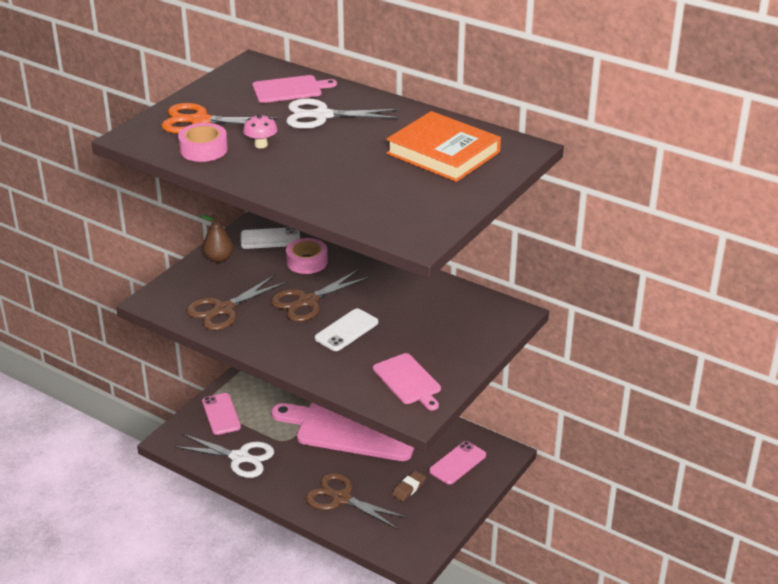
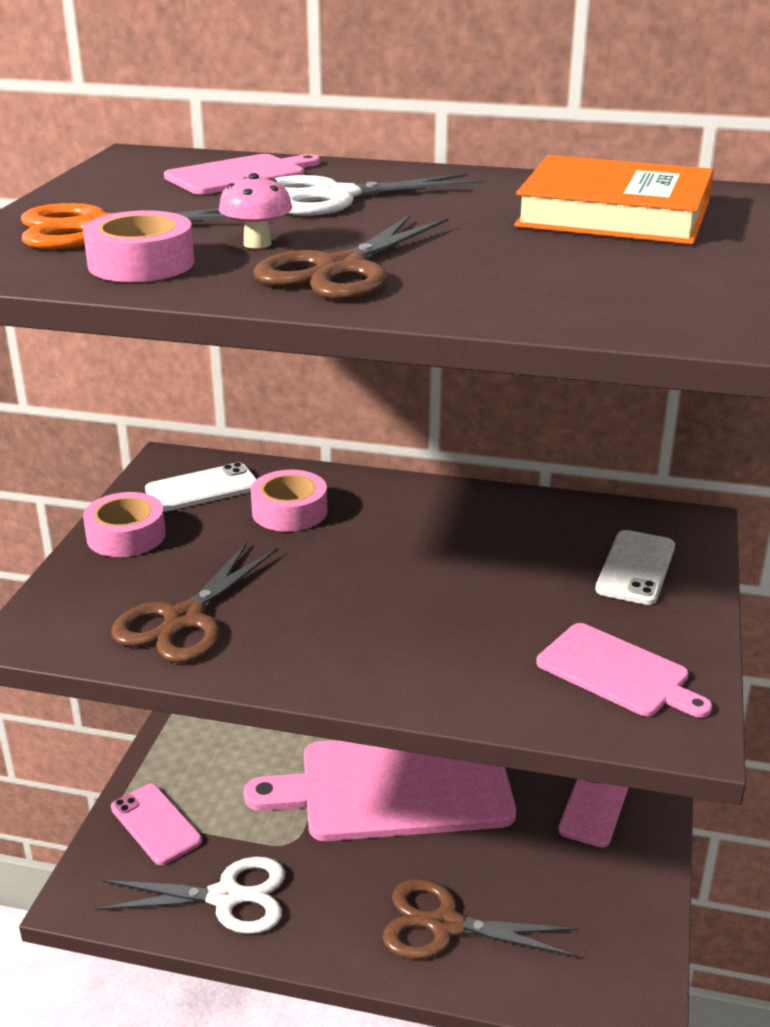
camera: 20 degrees left, 5 degrees down
(219, 258) = (126, 536): brown pear -> pink tape
(307, 301) = (334, 574): brown scissors -> brown scissors (341, 270)
(346, 330) = (438, 608): white phone -> white phone (635, 568)
(409, 488) = (546, 873): brown eraser -> none

